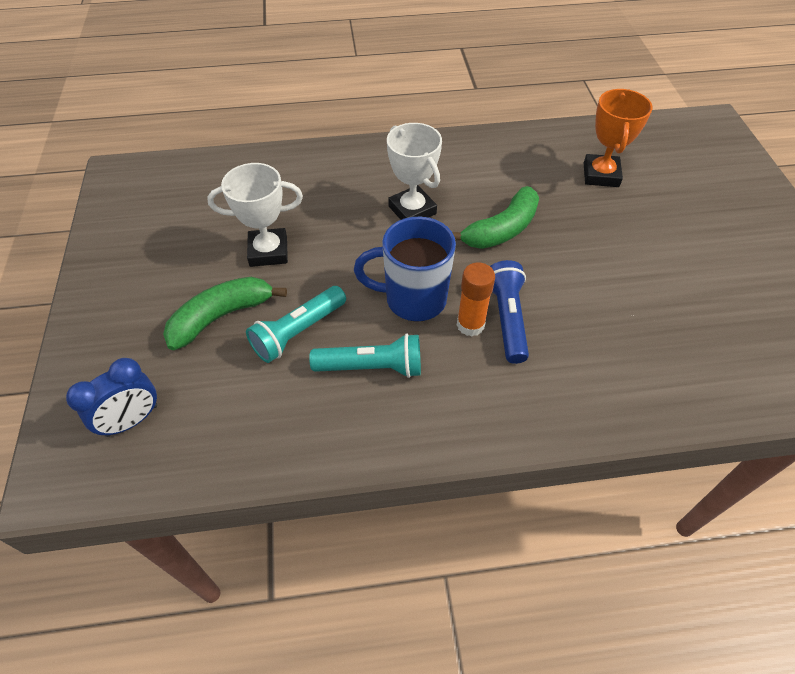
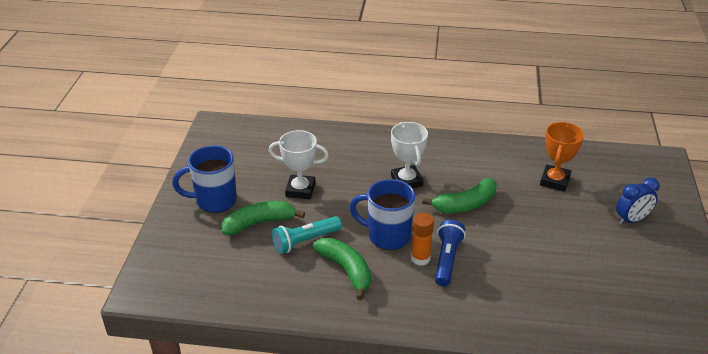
camera: 15 degrees right, 15 degrees down
(132, 420) = (190, 270): blue clock -> blue clock (631, 220)
(144, 294) = (214, 201): none -> blue mug
(372, 367) = (346, 270): turquoise flashlight -> green banana

